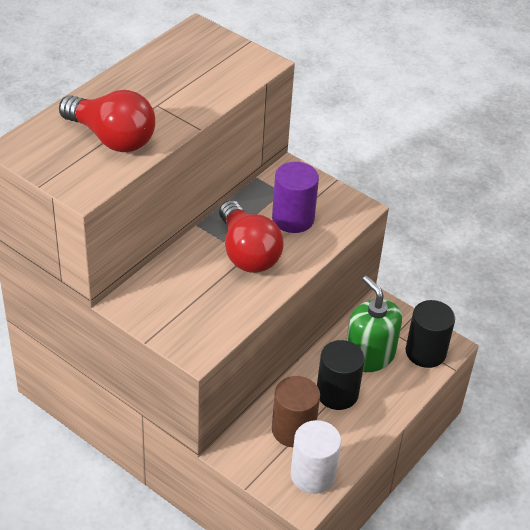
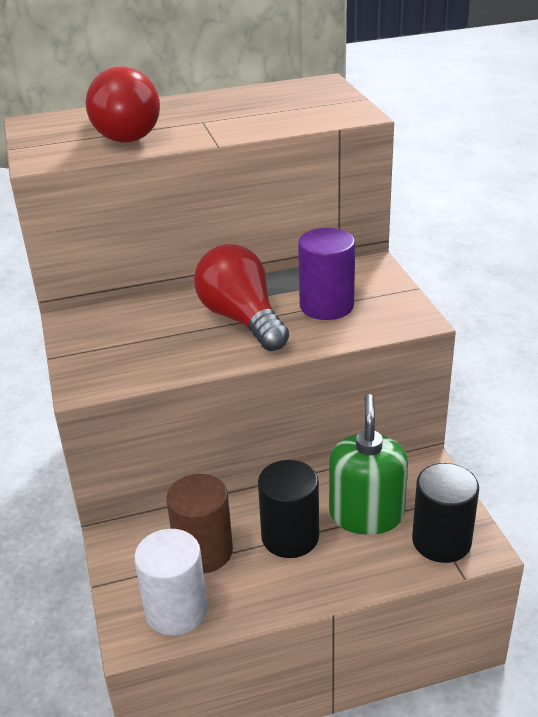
camera: 40 degrees right, 10 degrees down
(247, 253) = (242, 319): red light bulb -> red light bulb turned 135 degrees clockwise

